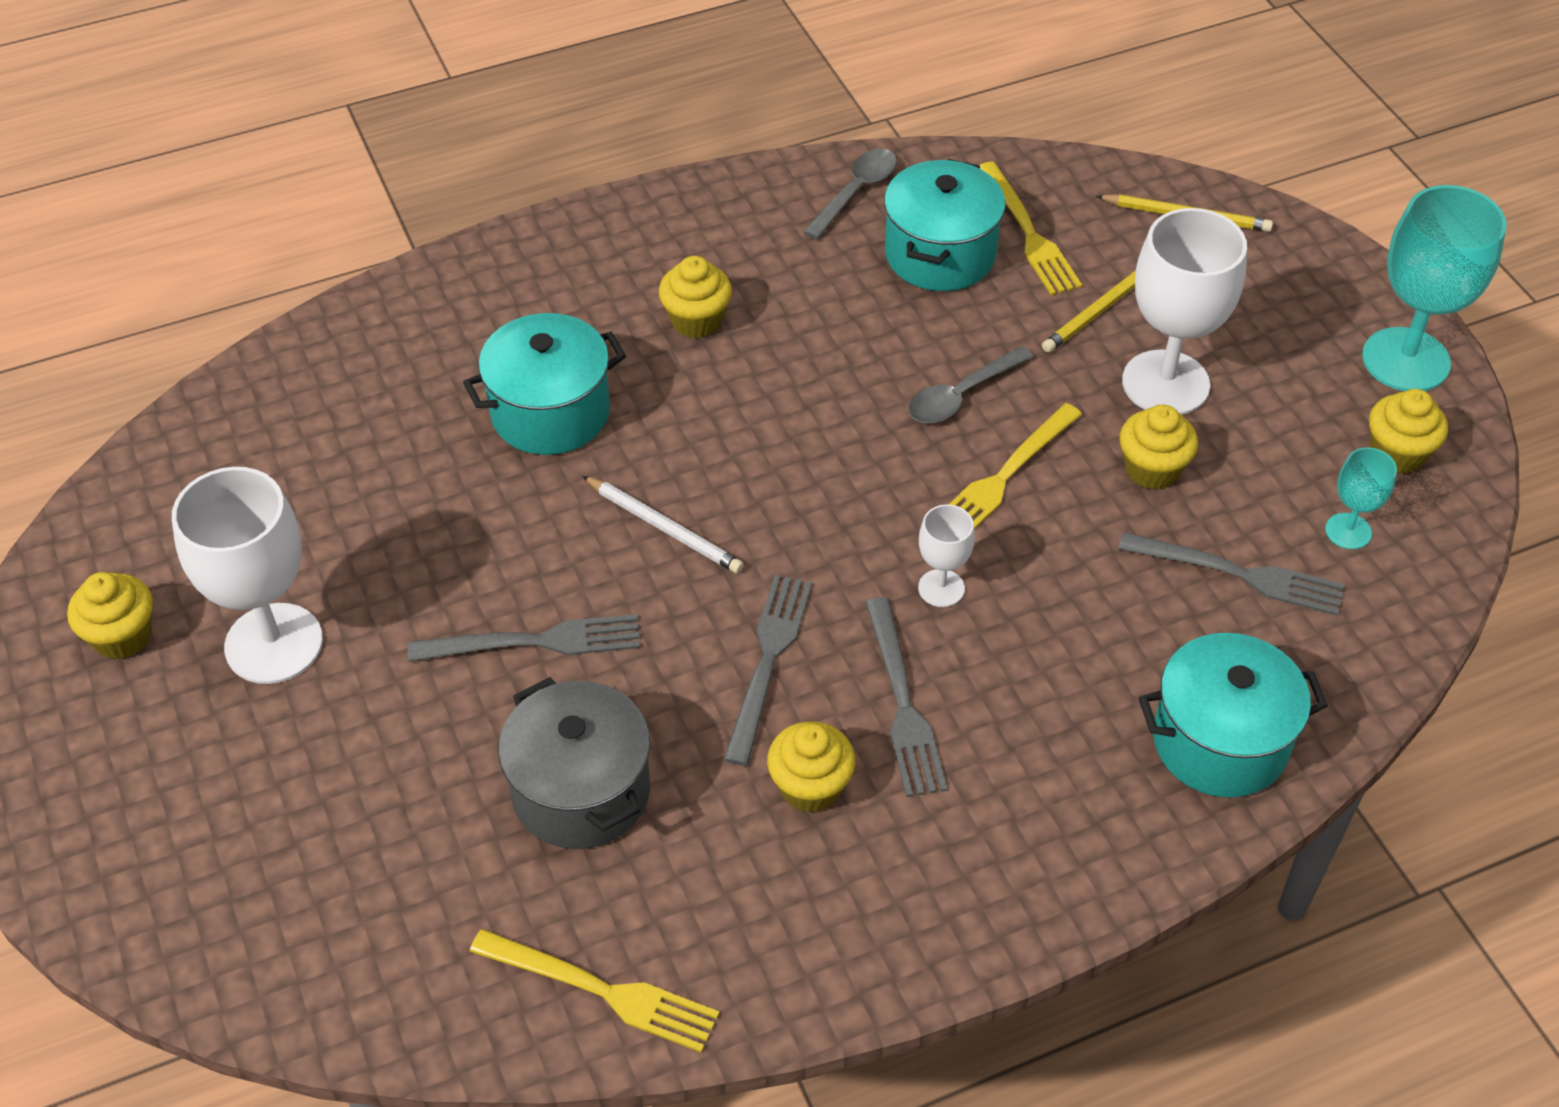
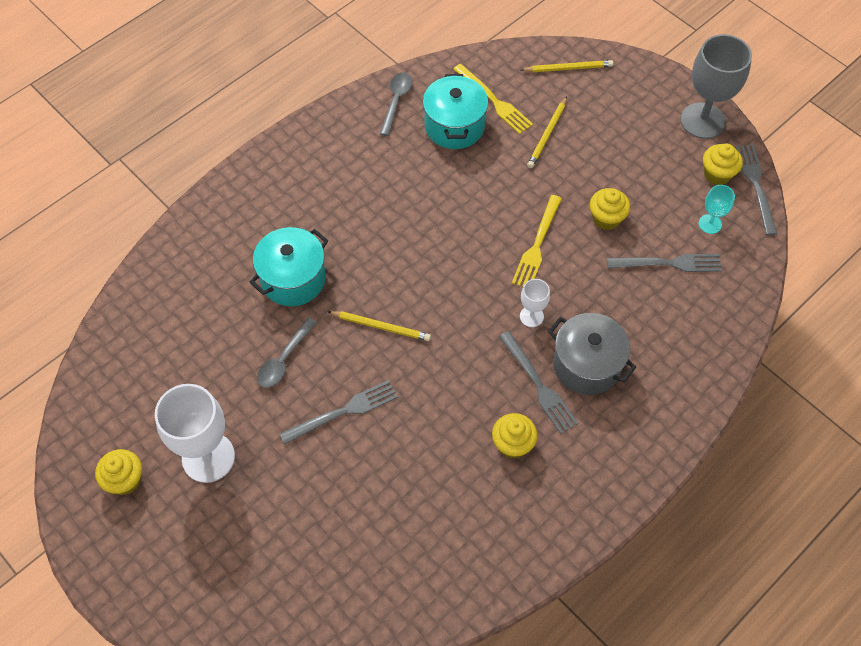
camera: 20 degrees left, 10 degrees up
(581, 791) = (402, 485): grey pot -> grey pot (586, 365)
(604, 991) = (460, 584): yellow fork -> none
(664, 527) = (381, 326): white pencil -> yellow pencil
(696, 320) = (345, 202): yellow cupcake -> none
(768, 659) = (464, 382): grey fork -> grey fork (755, 184)
(962, 395) = (498, 205): grey spoon -> grey spoon (284, 359)
(1165, 383) = (594, 168): white goblet -> none
(1220, 742) = (693, 355): turquoise pot -> none
(1405, 360) = (702, 121): turquoise goblet -> grey goblet

